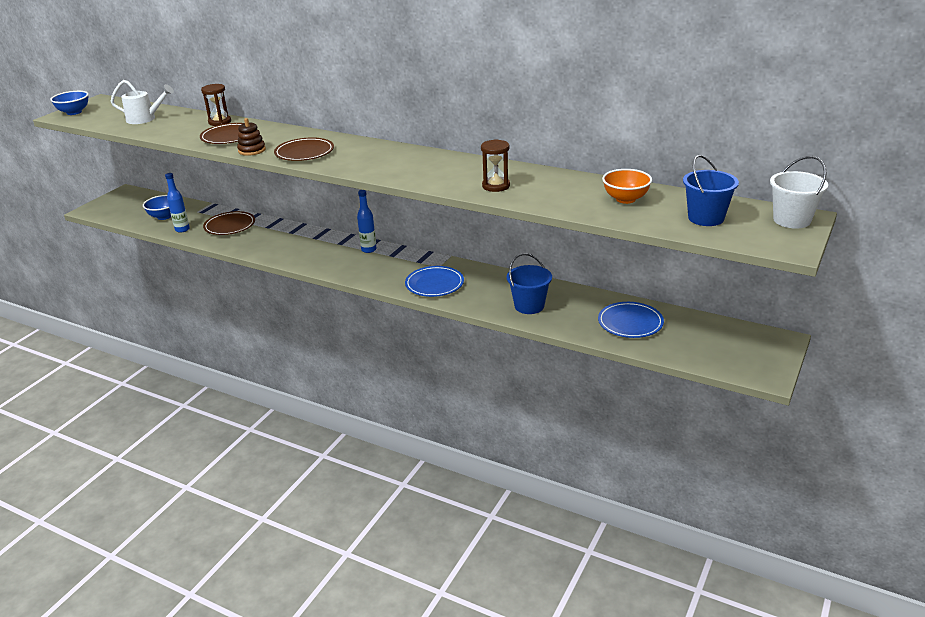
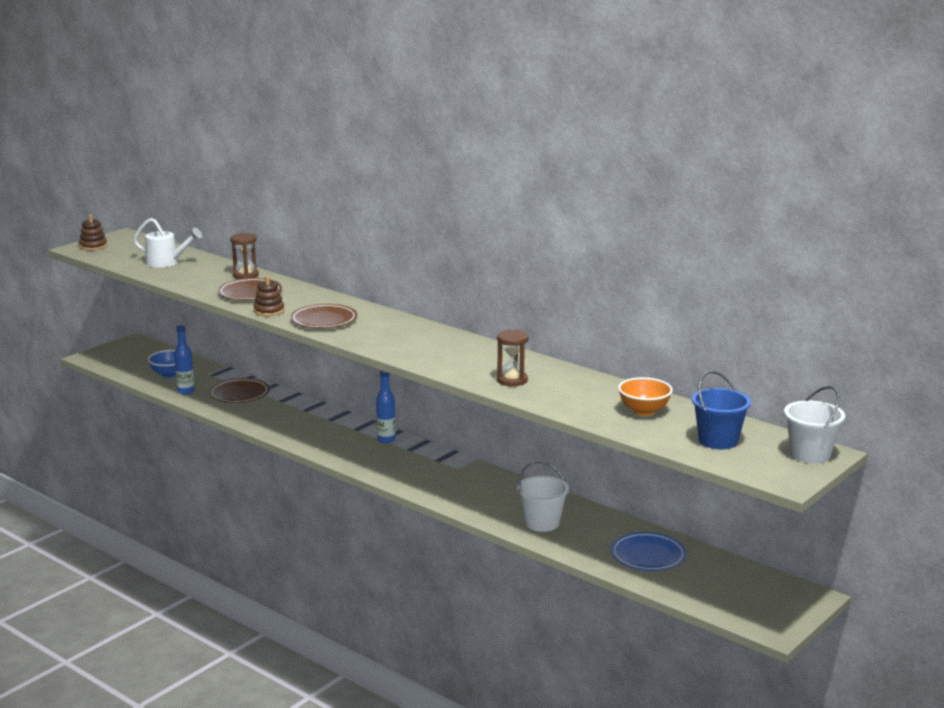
camera: 10 degrees right, 10 degrees down
(74, 112) = (93, 246): blue bowl -> brown stacking toy
(434, 284) = (445, 486): blue plate -> none
(529, 306) = (542, 523): blue bucket -> white bucket

